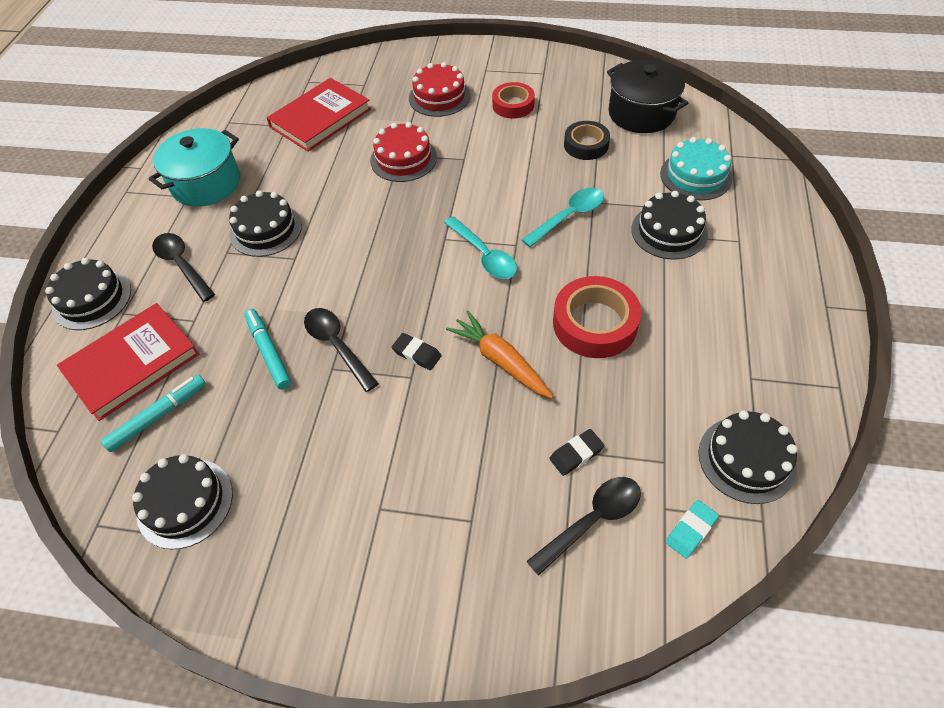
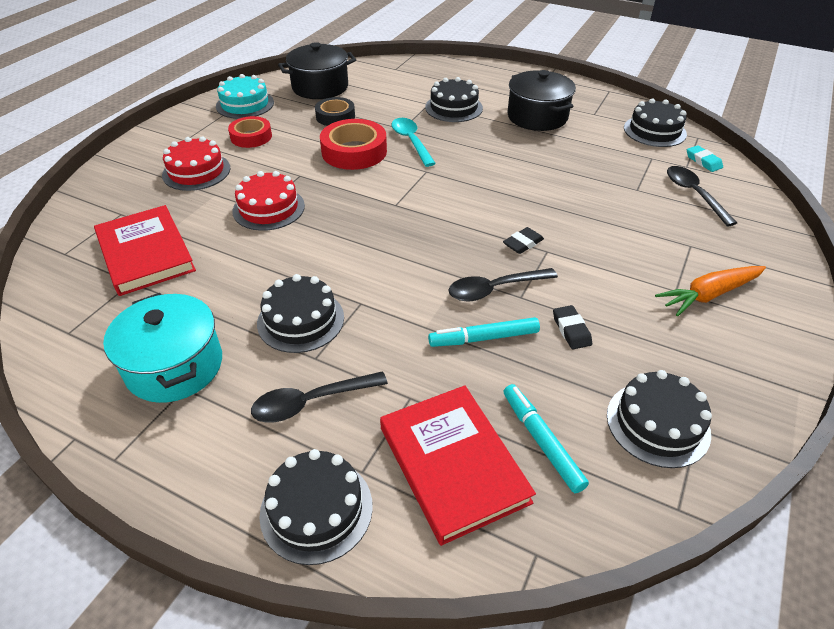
camera: 75 degrees left, 10 degrees down
(484, 255) = (429, 188): turquoise spoon -> none
(500, 361) = (546, 203): orange carrot -> orange carrot (709, 295)
(576, 454) = (640, 189): black eraser -> black eraser (571, 330)
(595, 323) = (526, 155): red tape -> red tape (354, 151)
(695, 176) = (405, 85): turquoise cake -> turquoise cake (245, 104)
(699, 316) = (537, 117): none -> black pot

